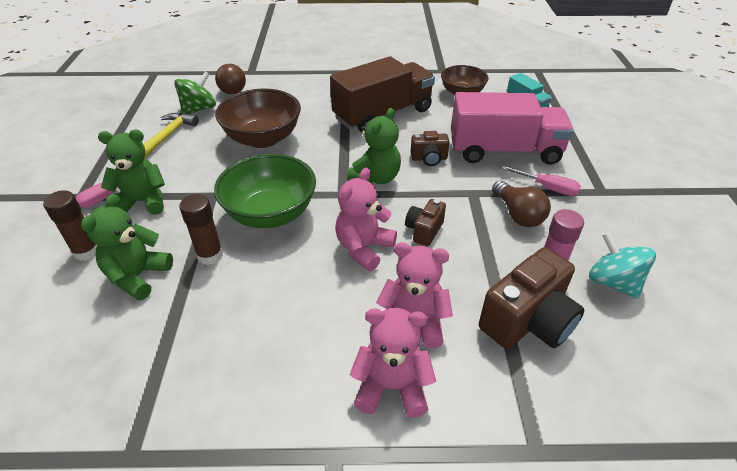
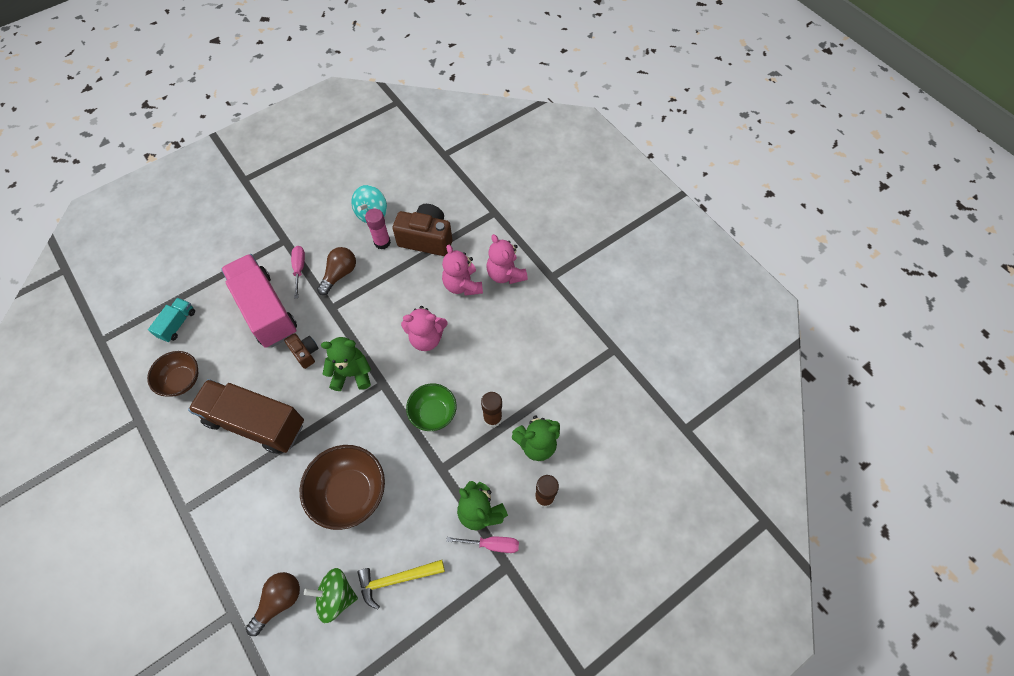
camera: 125 degrees left, 20 degrees up
(270, 214) = (433, 413): green bowl -> green bowl, size x0.64
(424, 230) = (389, 315): brown camera -> none

